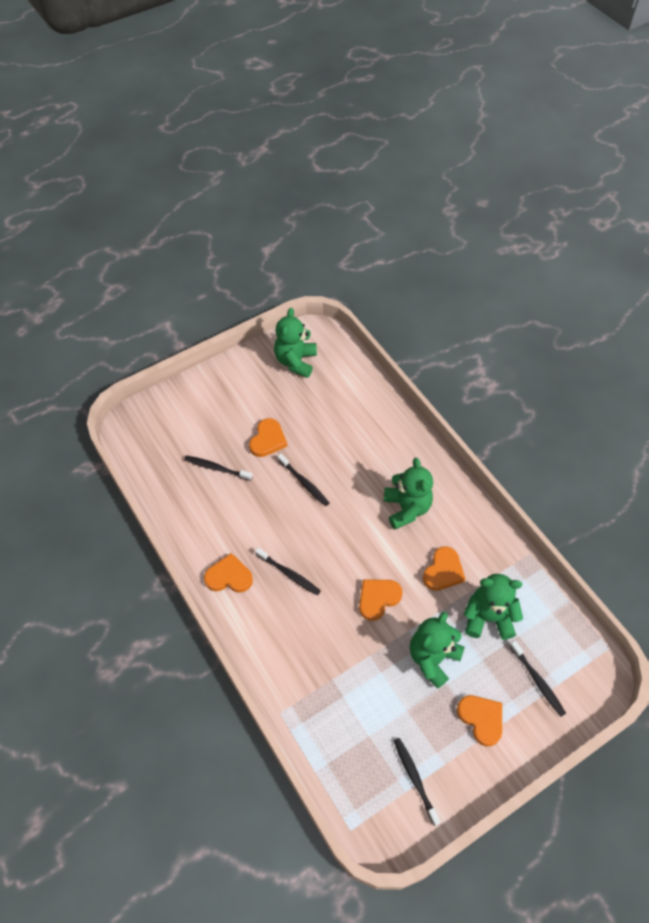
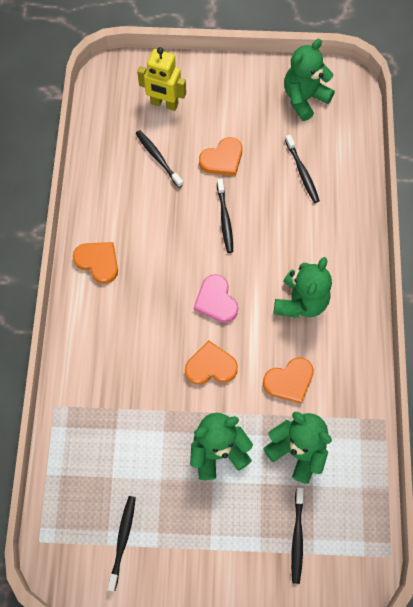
camera: 35 degrees right, 10 degrees up
(190, 425) = (164, 104): none -> yellow robot
(289, 574) = (150, 293): black toothbrush -> black toothbrush (302, 172)
(344, 547) = (216, 300): none -> pink heart
(481, 719) = (219, 533): orange heart -> none

